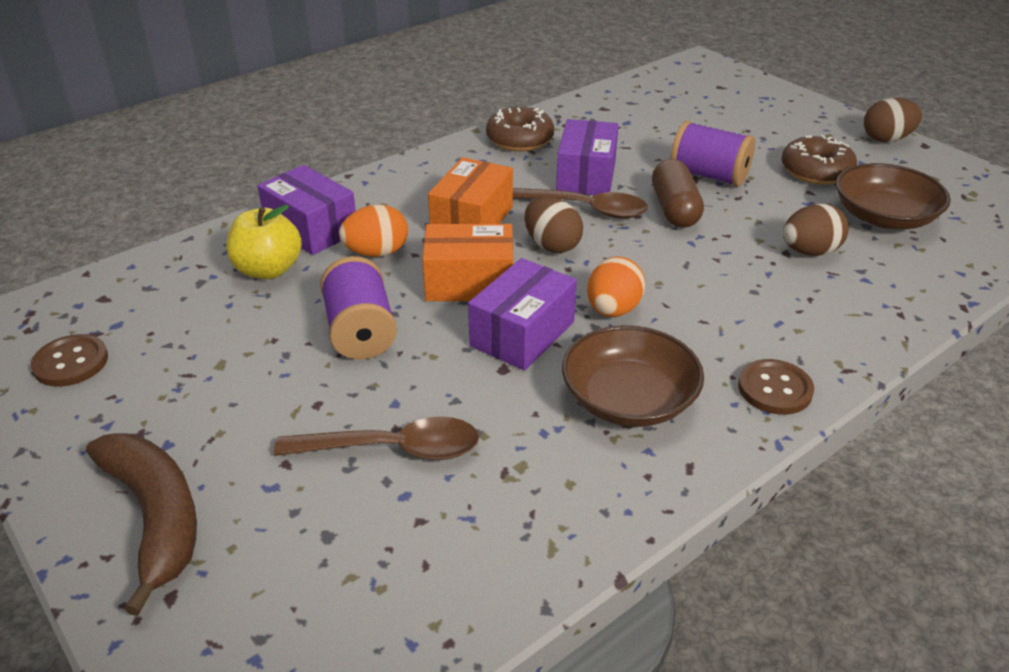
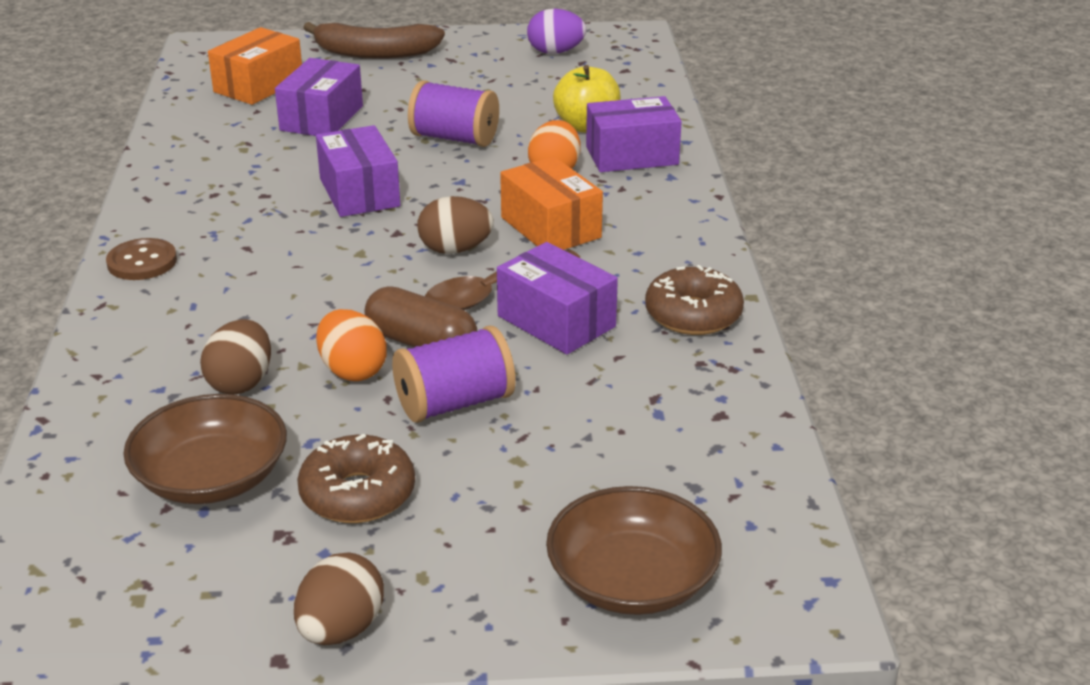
camera: 125 degrees right, 5 degrees down
(71, 362) = (555, 52): brown button -> purple egg
(393, 449) = (322, 118): brown spoon -> purple box
(469, 283) = (455, 194): orange box -> orange box (258, 85)
(613, 310) = (327, 239): orange egg -> orange egg (352, 371)
(629, 399) = (231, 203): brown bowl -> brown bowl (632, 580)

